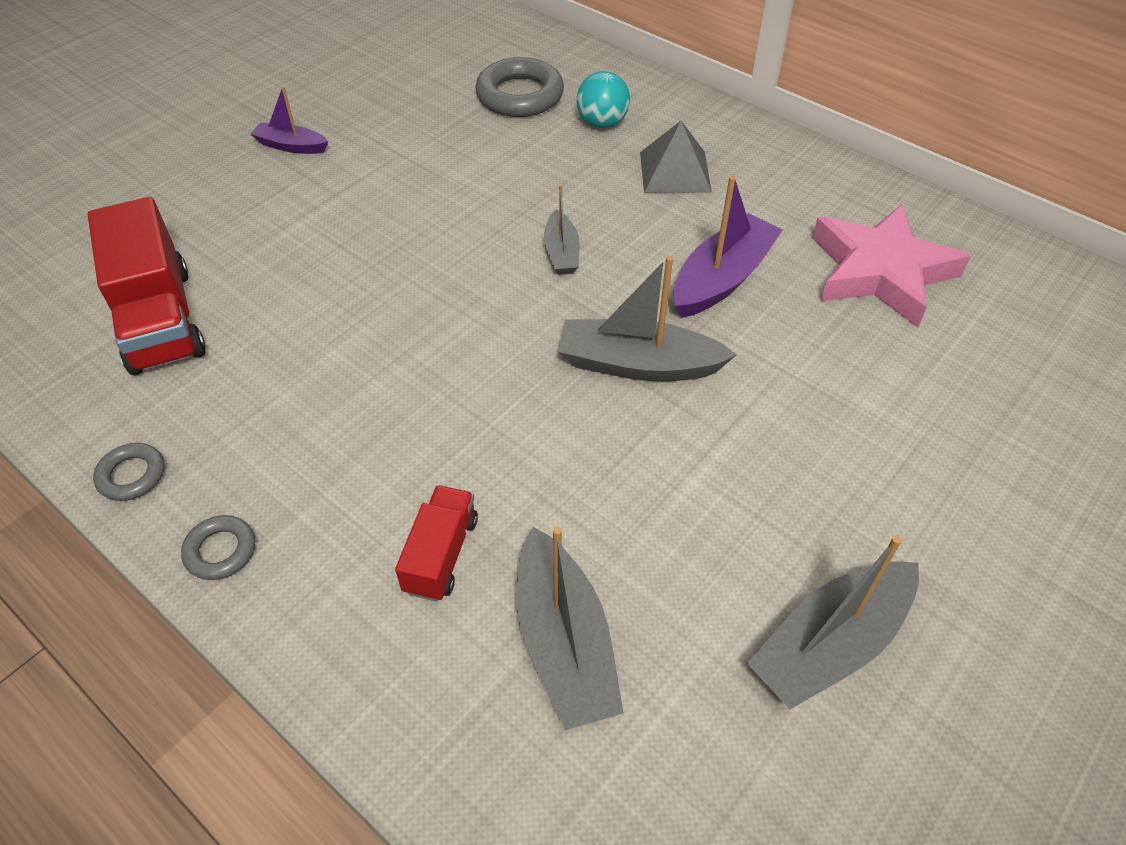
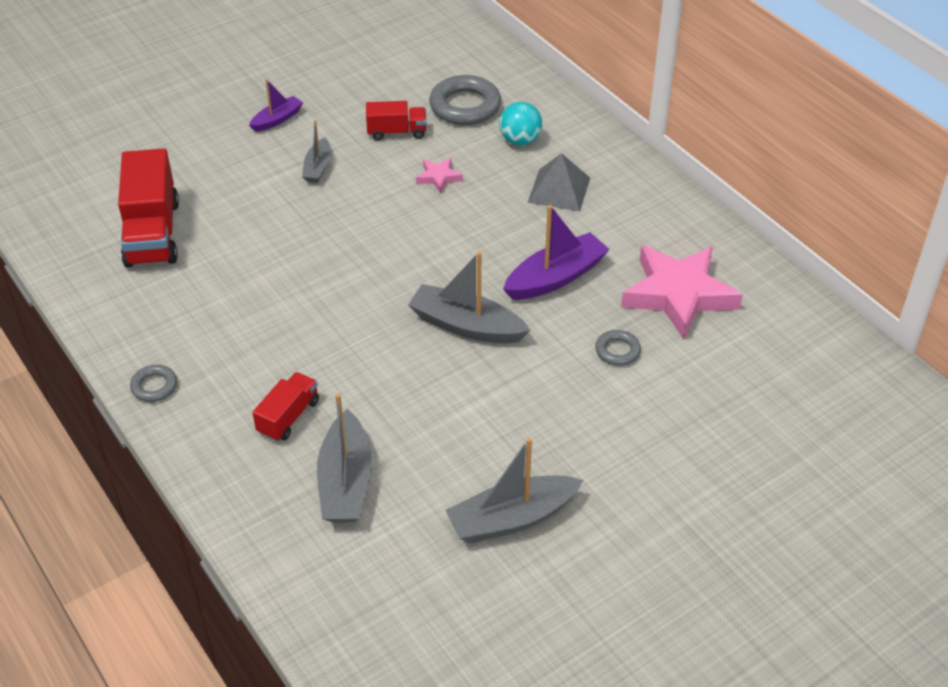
camera: 15 degrees right, 5 degrees down
(132, 475) = (111, 331): grey ring -> grey ring (617, 351)
(291, 146) = (277, 119): purple boat -> purple boat turned 105 degrees clockwise
(449, 137) = (397, 132): none -> red truck
(522, 181) = (438, 177): none -> pink star
(561, 252) = (446, 236): grey boat -> grey boat (318, 167)

